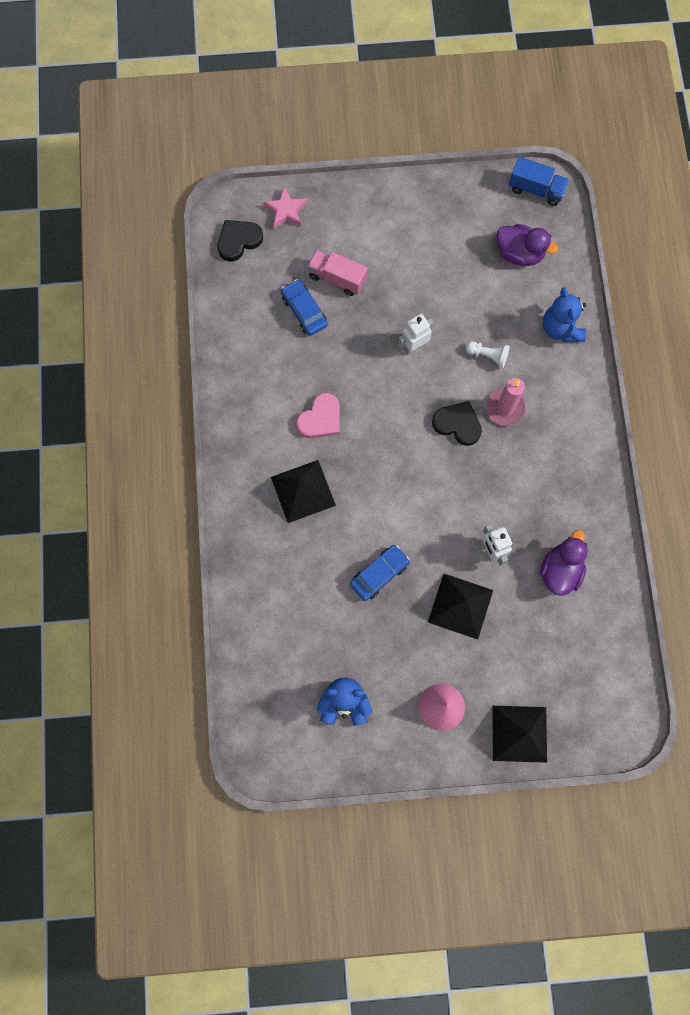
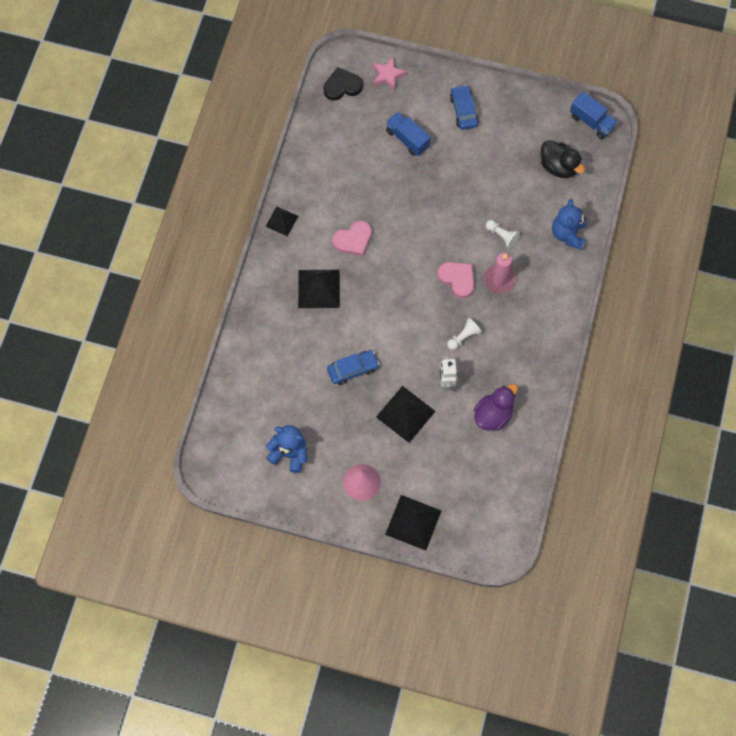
camera: 20 degrees right, 5 degrees down
(229, 425) = (282, 221): none -> black pyramid
(304, 311) = (372, 155): blue car -> blue car (463, 110)
(337, 278) = (407, 139): pink truck -> blue truck
(414, 346) = (447, 210): white robot -> none
(457, 424) = (457, 279): black heart -> pink heart
(491, 490) = (463, 337): none -> white pawn
(519, 253) = (558, 166): purple duck -> black duck

